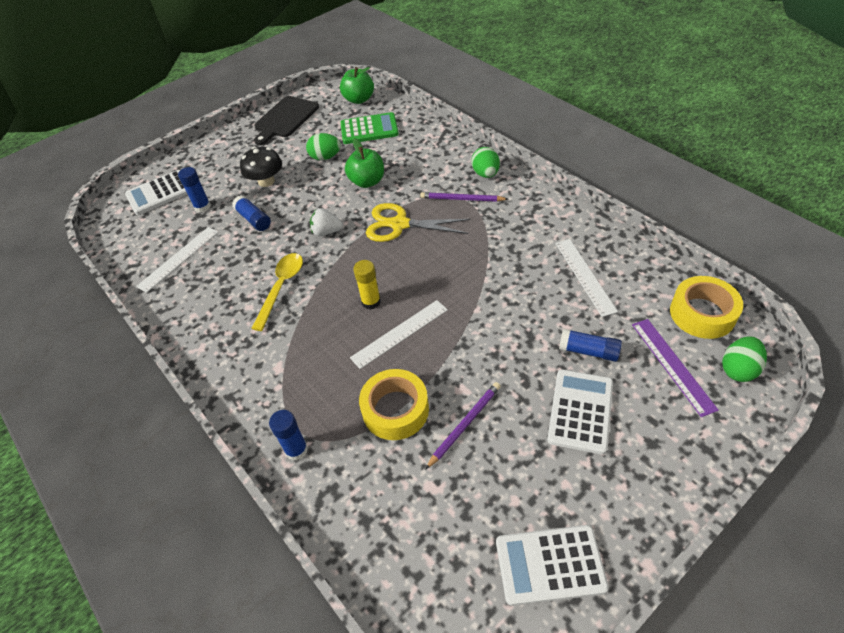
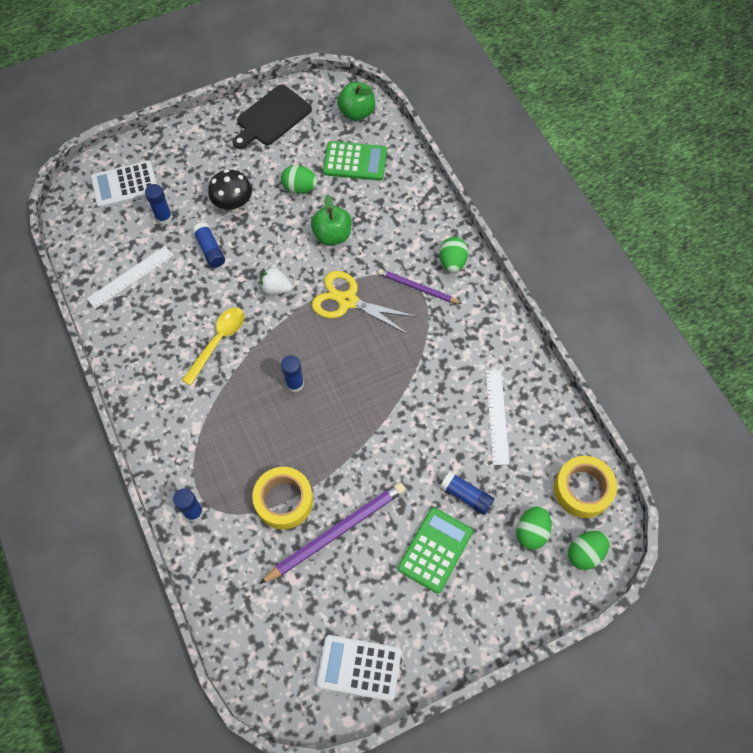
camera: 10 degrees right, 15 degrees up
(371, 302) = (295, 383): yellow glue stick -> blue glue stick
(399, 333) = (310, 426): white ruler -> none
(465, 424) = (336, 532): purple pencil -> purple pencil, size x1.68
(580, 411) = (435, 550): white calculator -> green calculator
(672, 365) = (531, 532): purple ruler -> green egg

